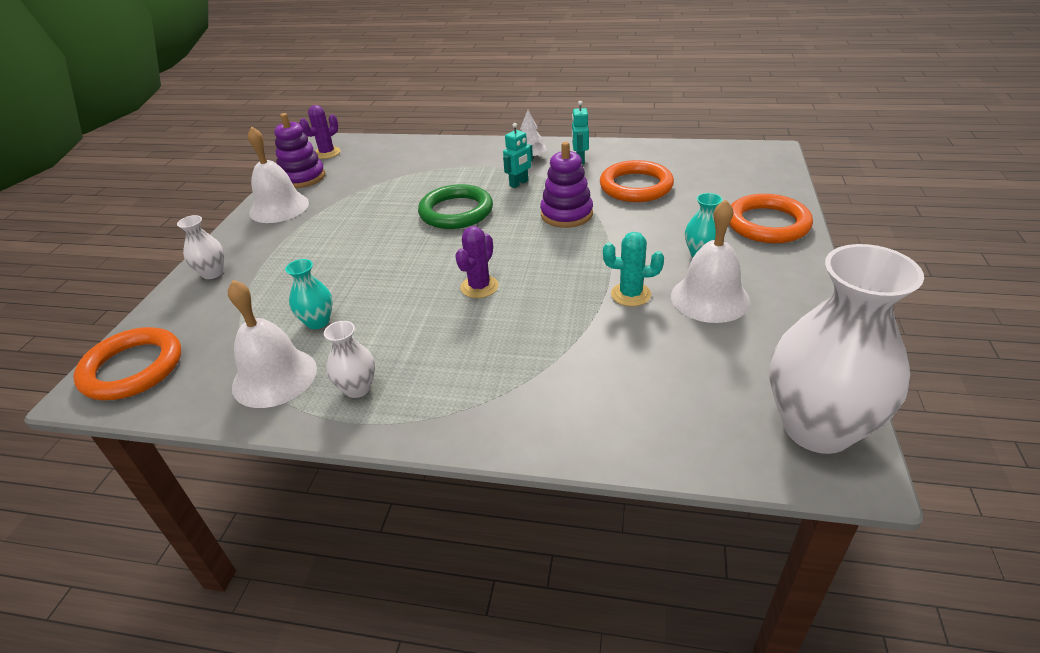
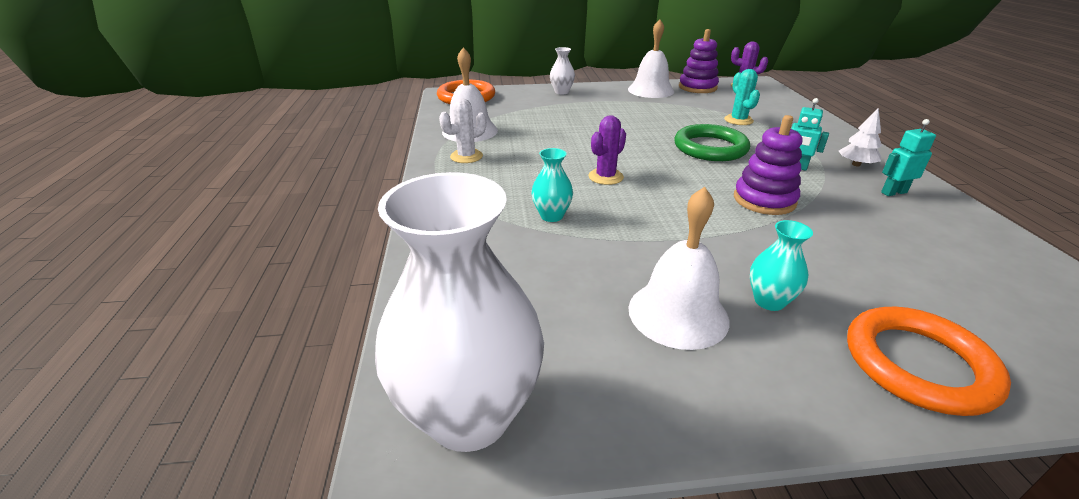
camera: 70 degrees right, 5 degrees down
(318, 322) = (529, 130): turquoise vase -> turquoise vase (551, 216)
(357, 388) = (466, 156): white vase -> white cactus
(479, 287) = (605, 177): purple cactus -> purple cactus turned 60 degrees counterclockwise
(631, 294) = (647, 256): turquoise cactus -> turquoise cactus (738, 120)
(636, 186) = (880, 236): orange ring -> none

